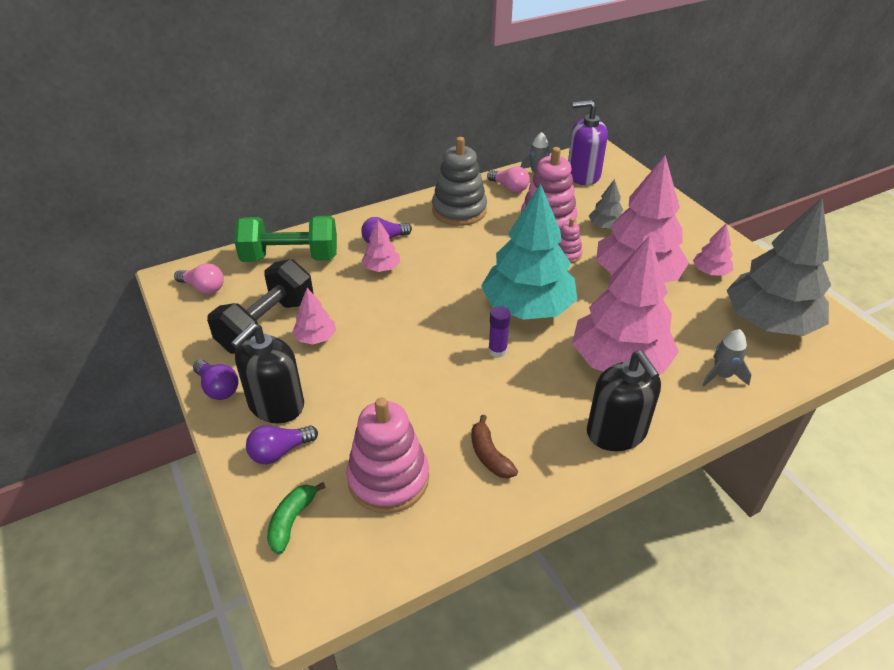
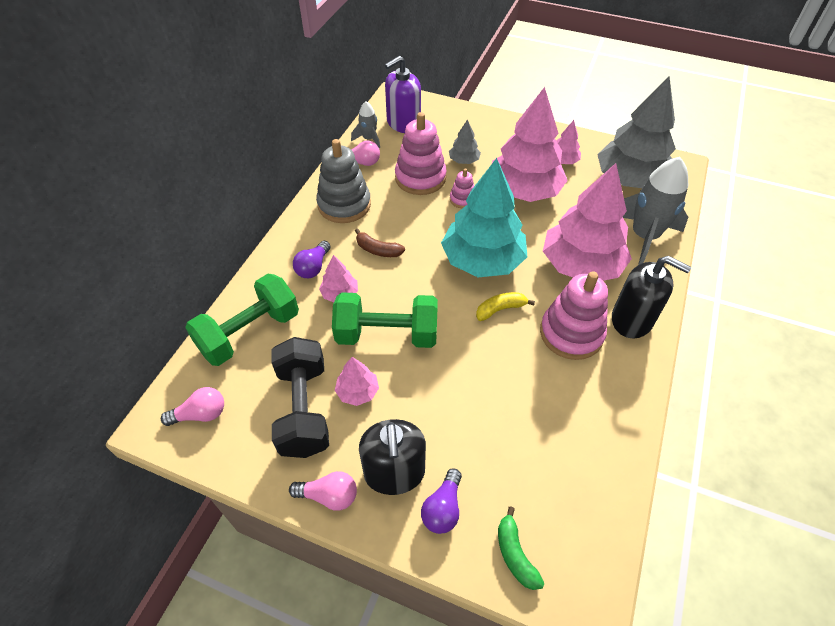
camera: 40 degrees left, 10 degrees up
(218, 388) = (329, 496): purple light bulb -> pink light bulb
(382, 314) = (387, 334): none -> green dumbbell
(388, 479) = (540, 465): pink stacking toy -> pink stacking toy (571, 333)
(489, 455) = (581, 394): brown banana -> brown banana (378, 250)
(497, 350) = (500, 309): purple glue stick -> yellow banana
(722, 375) = (644, 236): grey rocket -> grey rocket, size x1.98

